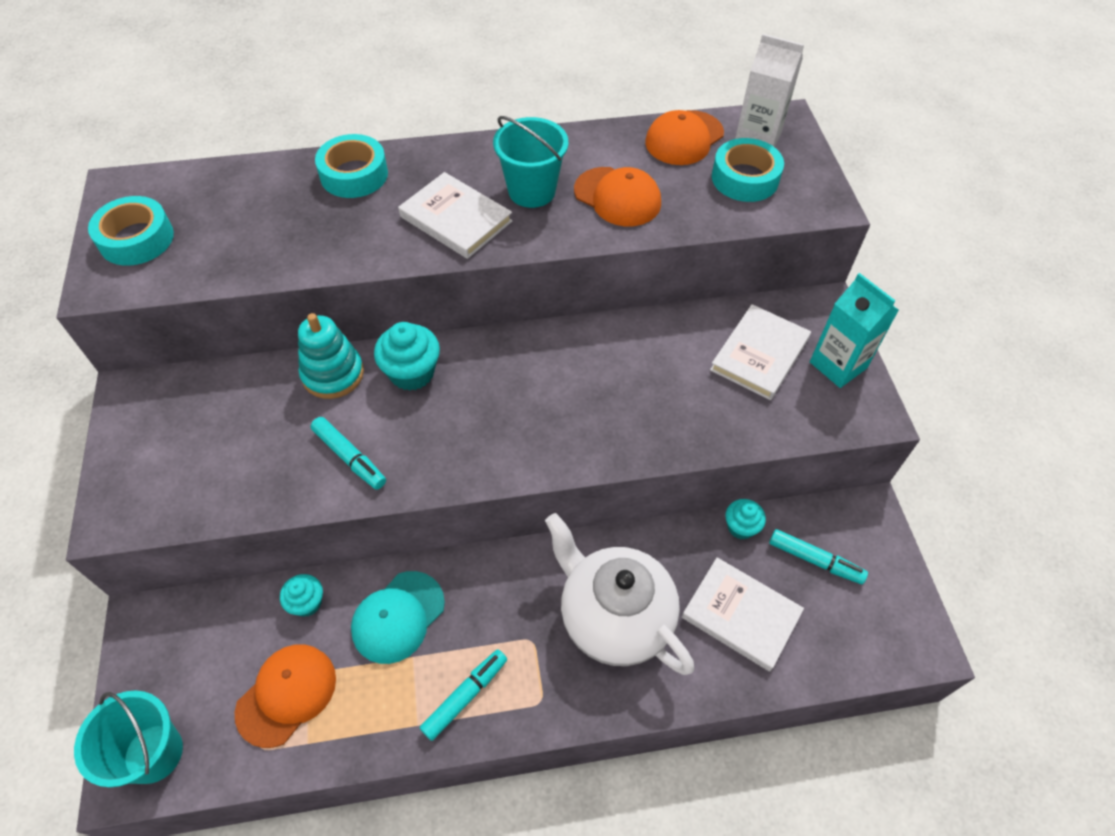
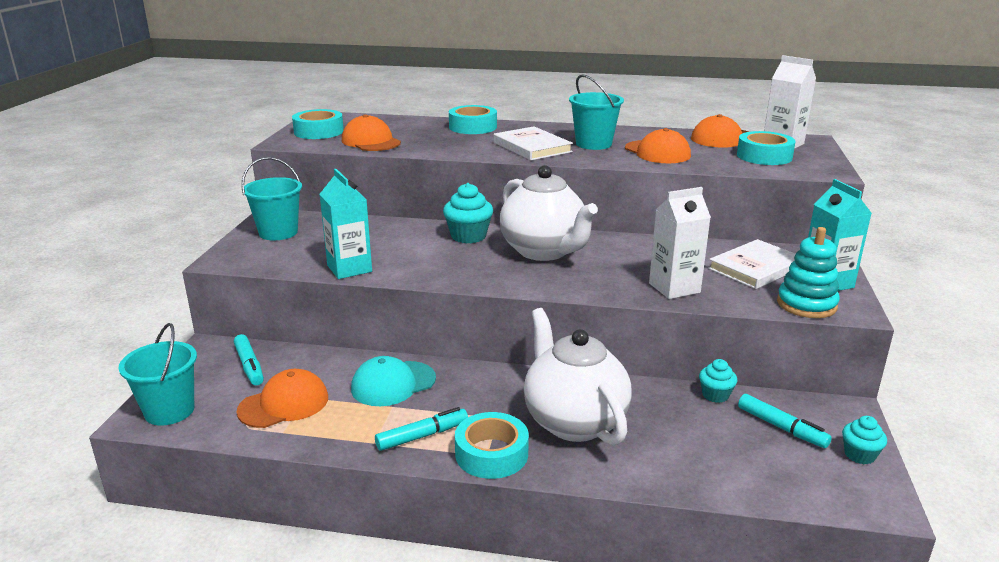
camera: 20 degrees right, 30 degrees down
(156, 431) = (278, 232): none -> turquoise bucket
(227, 253) = (371, 141): none -> orange cap
(290, 491) = (349, 268): none -> turquoise carton
(307, 603) = (329, 363): turquoise cupcake -> turquoise cupcake (859, 455)
(333, 374) = (411, 229): turquoise stacking toy -> turquoise stacking toy (806, 304)
(349, 457) = (400, 262): turquoise marker -> turquoise marker (249, 366)
(516, 383) = (544, 251): none -> white teapot
(548, 700) = (491, 454): none -> turquoise tape
(685, 423) = (674, 288): none -> white carton
(741, 615) = (694, 444): white book -> none

